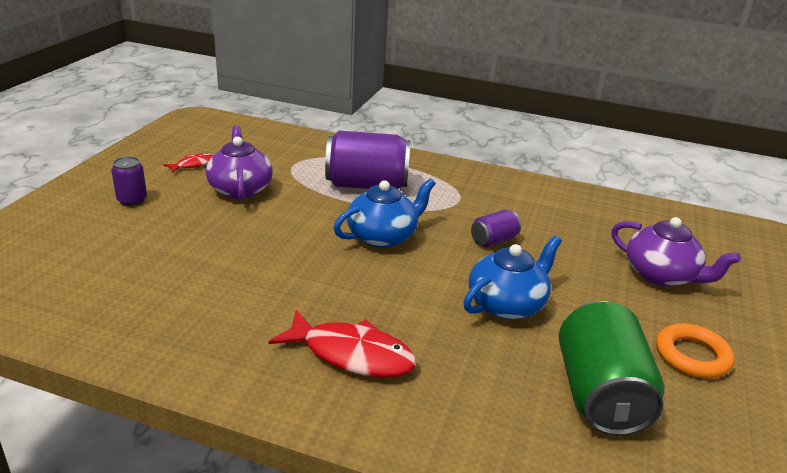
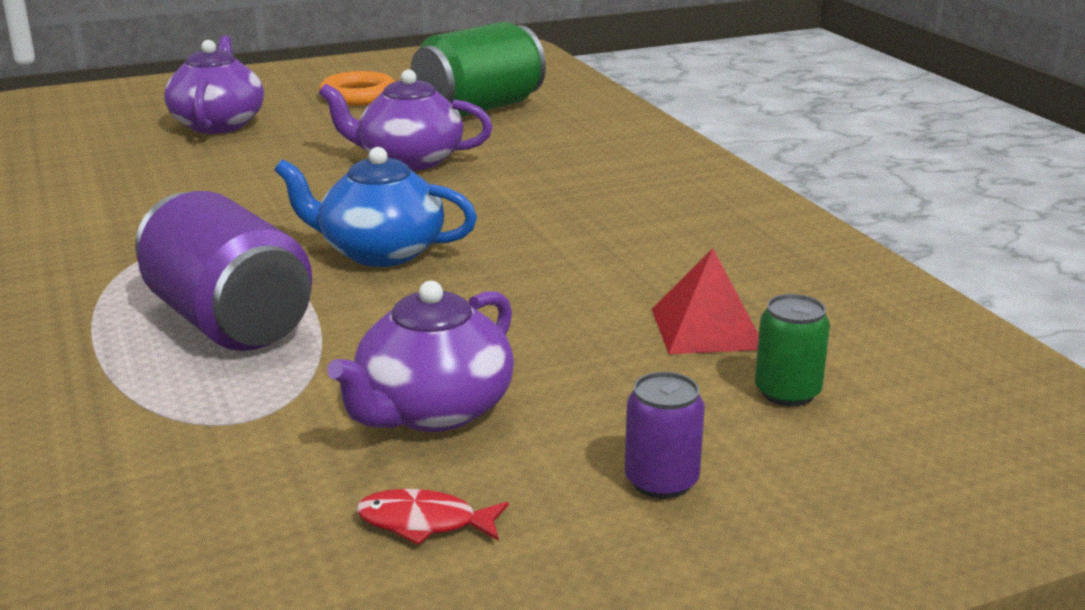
camera: 130 degrees left, 5 degrees down
(110, 250) = (787, 392): none -> green can
(176, 265) = (707, 328): none -> red pyramid
(351, 354) = (626, 186): red fish -> none
(493, 241) = (273, 199): purple can -> none
(507, 304) = (409, 160): blue teapot -> purple teapot

